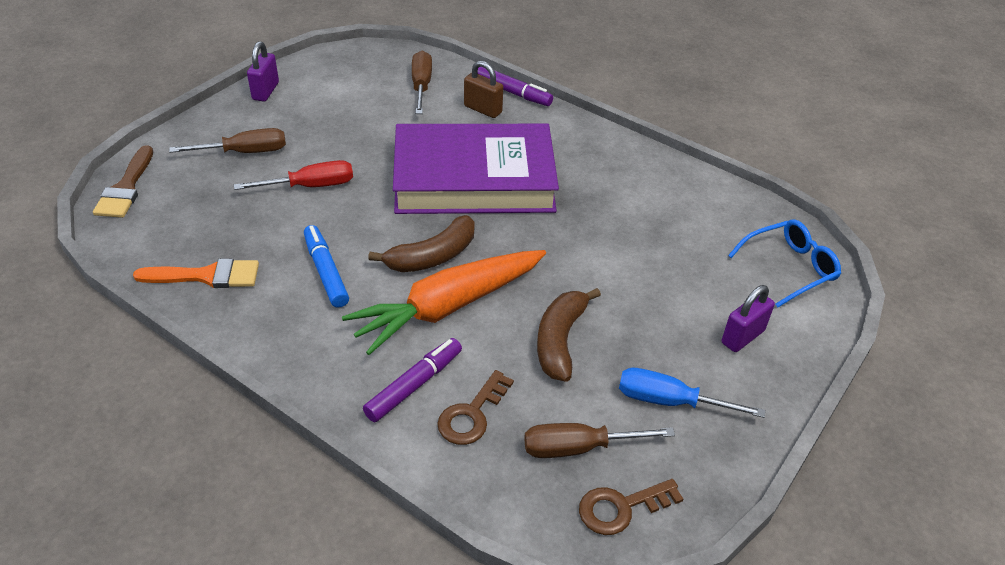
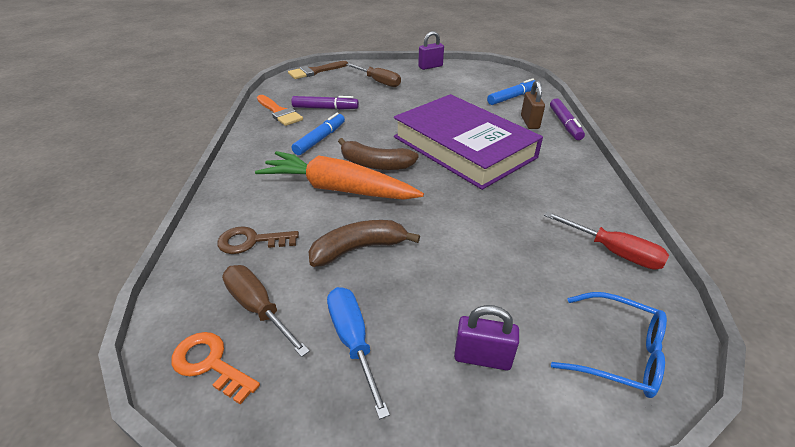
camera: 55 degrees right, 5 degrees down
(310, 186) = (379, 106): red screwdriver -> red screwdriver (613, 252)
(414, 385) = (258, 207): purple marker -> purple marker (325, 108)
(421, 86) = (512, 97): brown screwdriver -> blue marker
(621, 508) = (210, 364): brown key -> orange key

